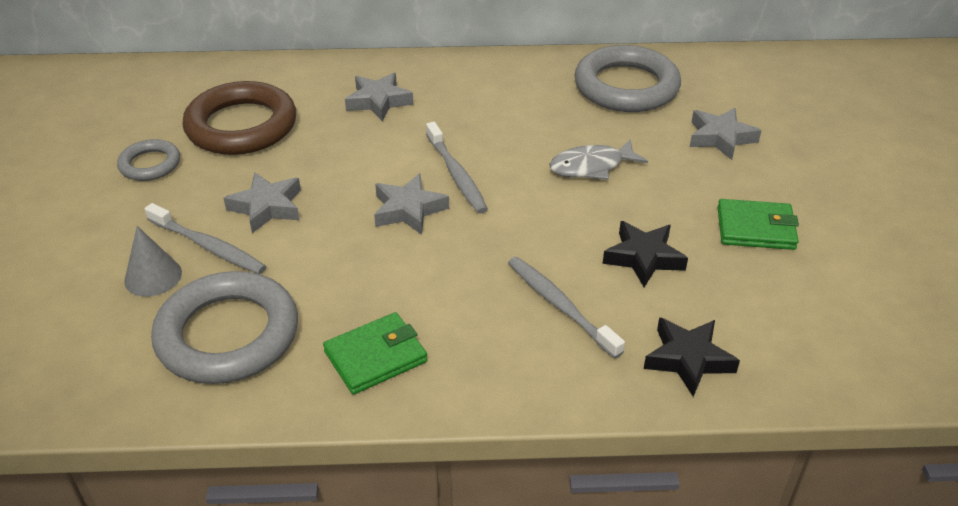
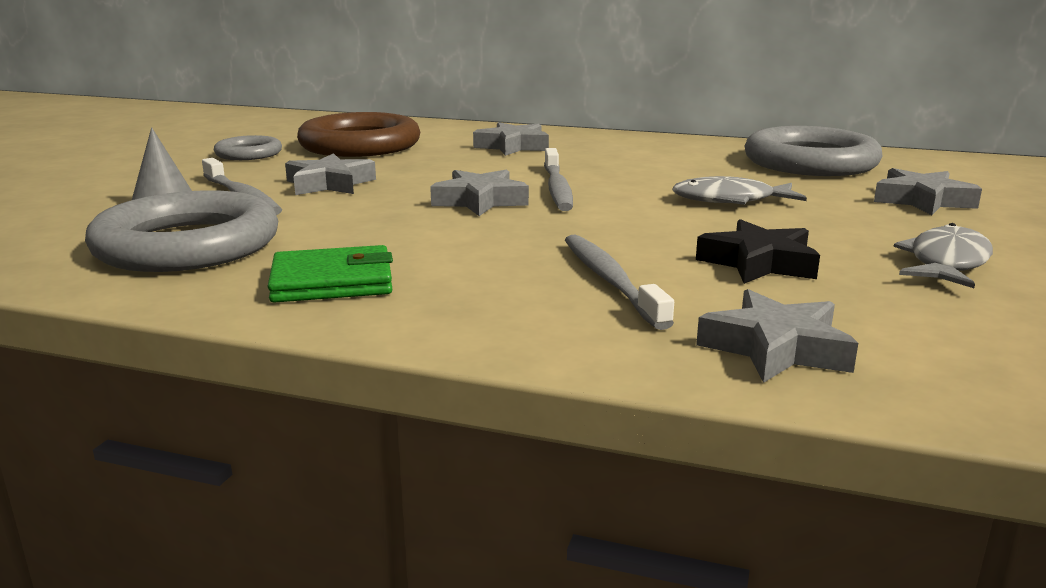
camera: 20 degrees right, 20 degrees down
(688, 359) = (776, 348): black star -> grey star
(755, 228) = (946, 263): green wallet -> grey fish

